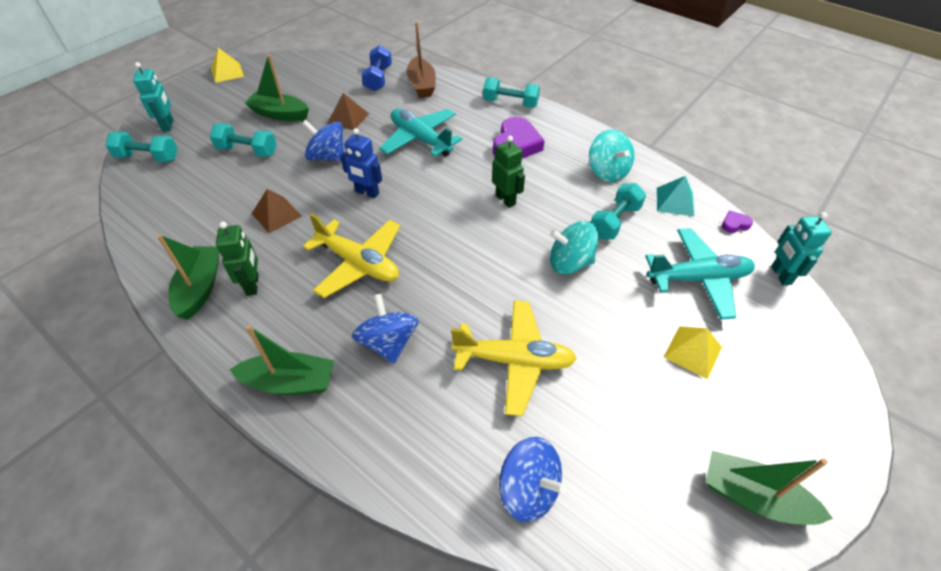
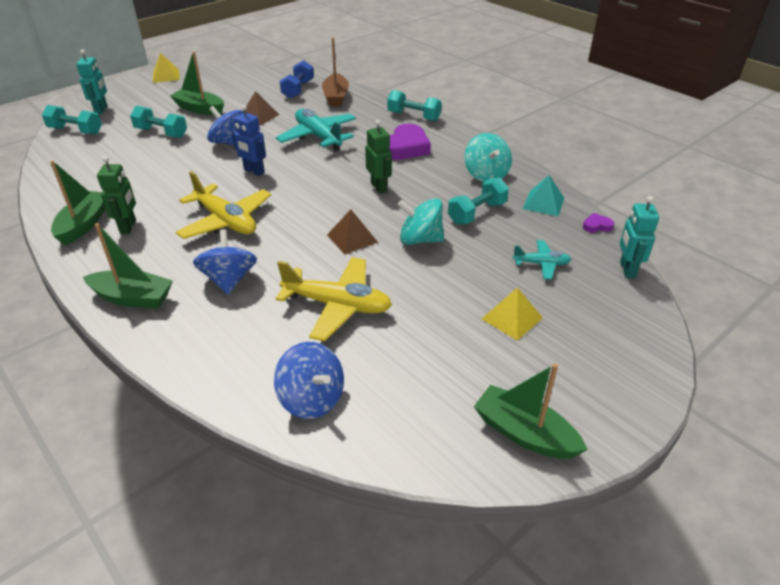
camera: 10 degrees right, 10 degrees down
(276, 214) = (168, 180): brown pyramid -> brown pyramid (352, 238)
(698, 279) = (541, 264): turquoise plane -> turquoise plane, size x0.54

